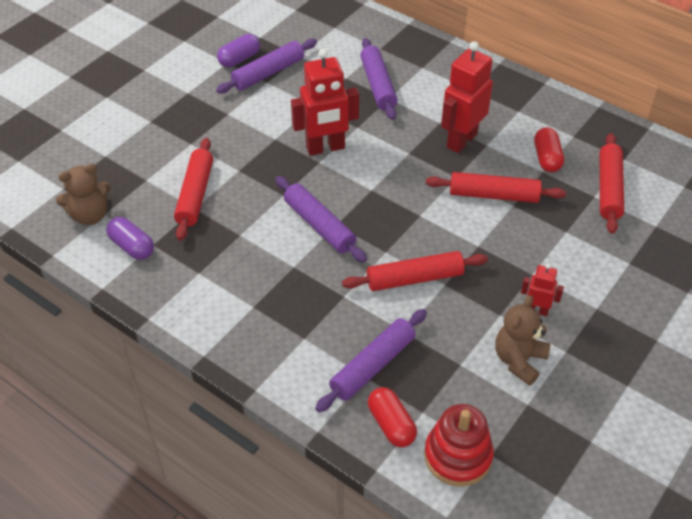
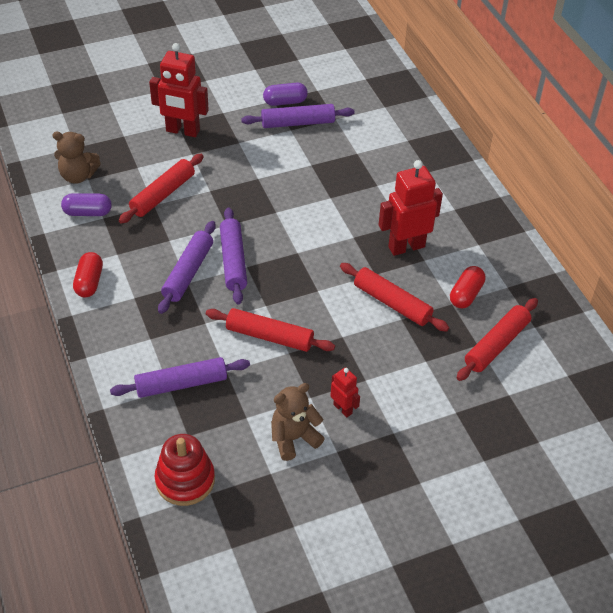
camera: 30 degrees right, 0 degrees up
(132, 246) = (87, 212): purple capsule -> purple capsule turned 75 degrees counterclockwise
(325, 148) = (290, 203): red robot -> red robot (182, 131)
(378, 85) = (377, 170): purple rolling pin -> purple rolling pin (188, 272)
(391, 424) = (158, 432): red capsule -> red capsule (89, 282)

